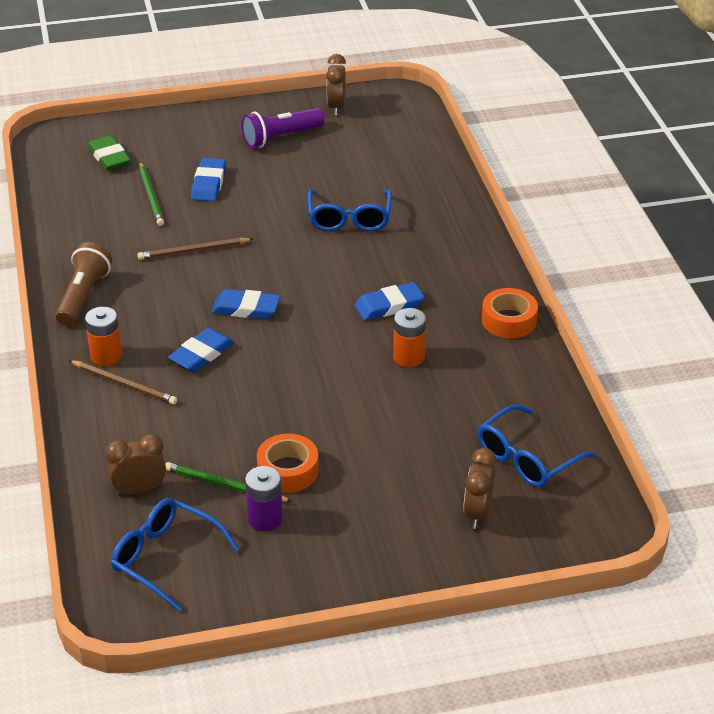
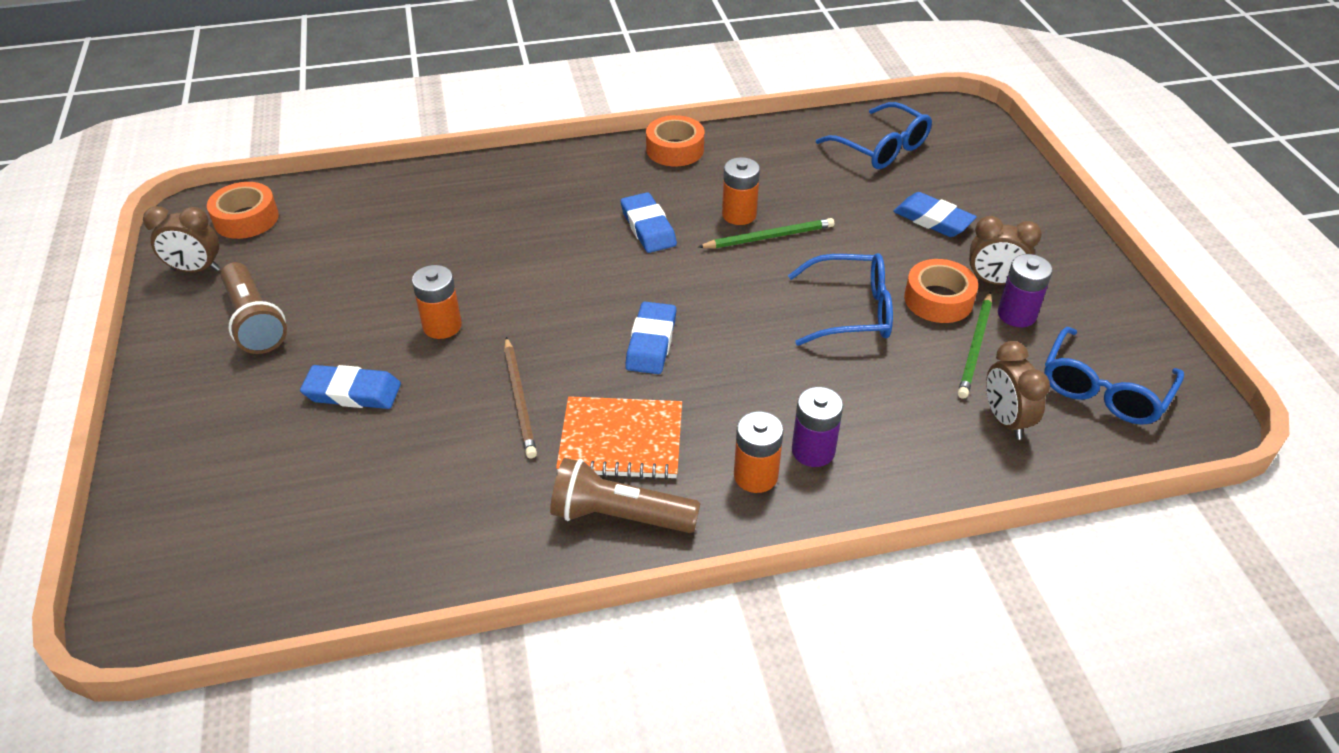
camera: 90 degrees left, 5 degrees up
(109, 157) = (236, 520): green eraser -> none
(124, 384) = (813, 451): brown pencil -> purple battery
(148, 296) = (621, 440): none -> orange notebook
(151, 196) = (369, 456): green pencil -> green pencil (769, 237)
(201, 354) = (745, 379): blue eraser -> blue eraser (933, 219)
(271, 213) = (442, 326): none -> orange battery
(280, 138) = (255, 322): purple flashlight -> brown flashlight
(349, 218) = (469, 257): blue glasses -> blue glasses (850, 311)
(394, 117) = (246, 219): none -> orange tape
(477, 513) = (963, 178): brown clock -> brown clock (993, 282)

